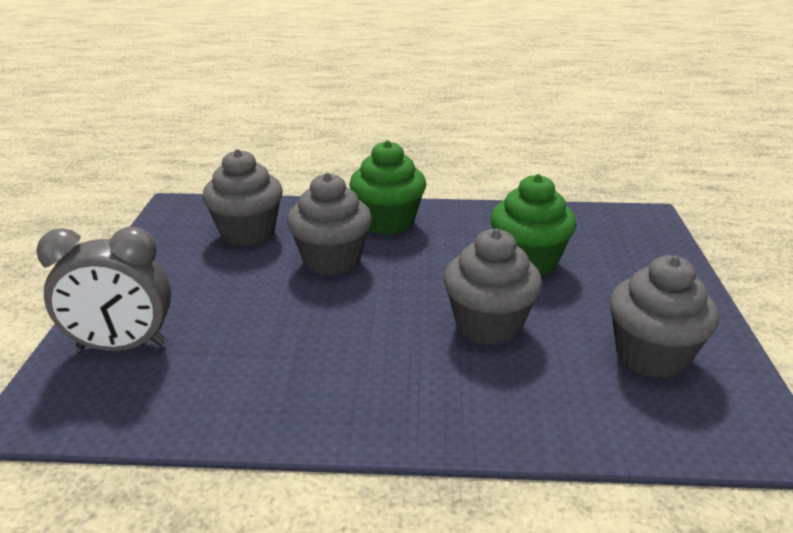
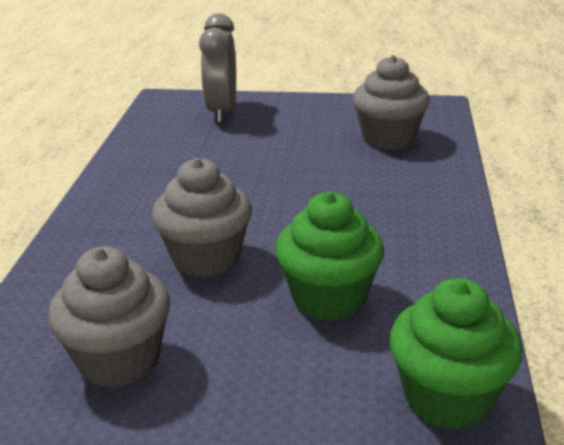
camera: 95 degrees right, 0 degrees up
(332, 260) = (336, 178): grey cupcake -> none
(388, 222) = (421, 208): green cupcake -> green cupcake (448, 398)

